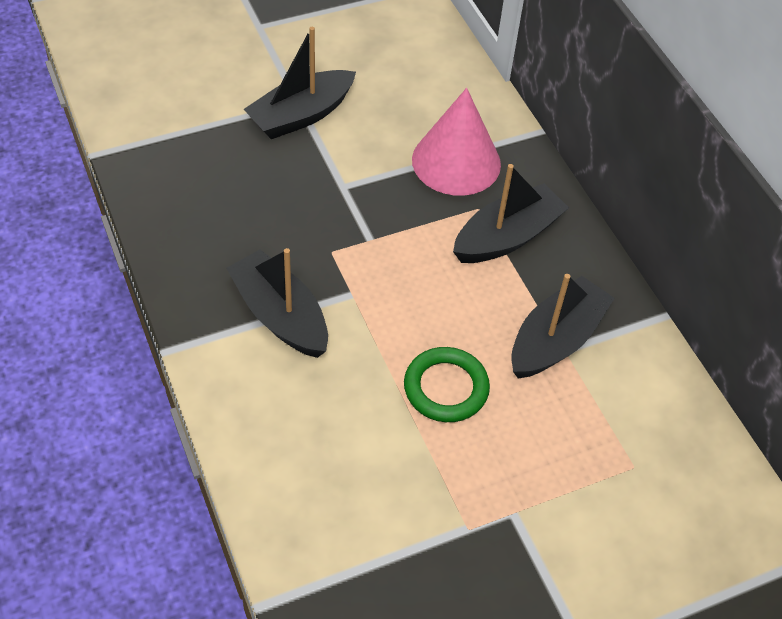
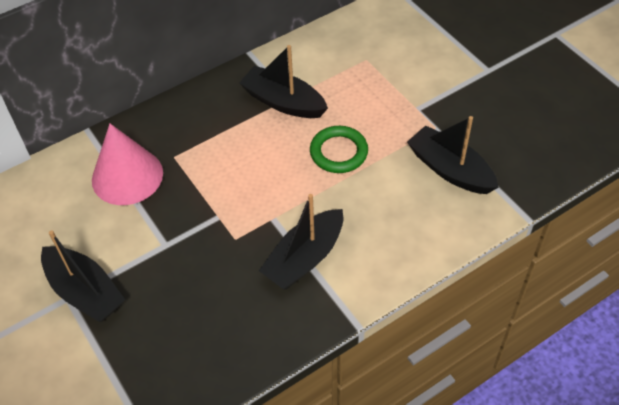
camera: 95 degrees left, 0 degrees up
(507, 237) = (199, 137): black boat -> black boat (450, 170)

